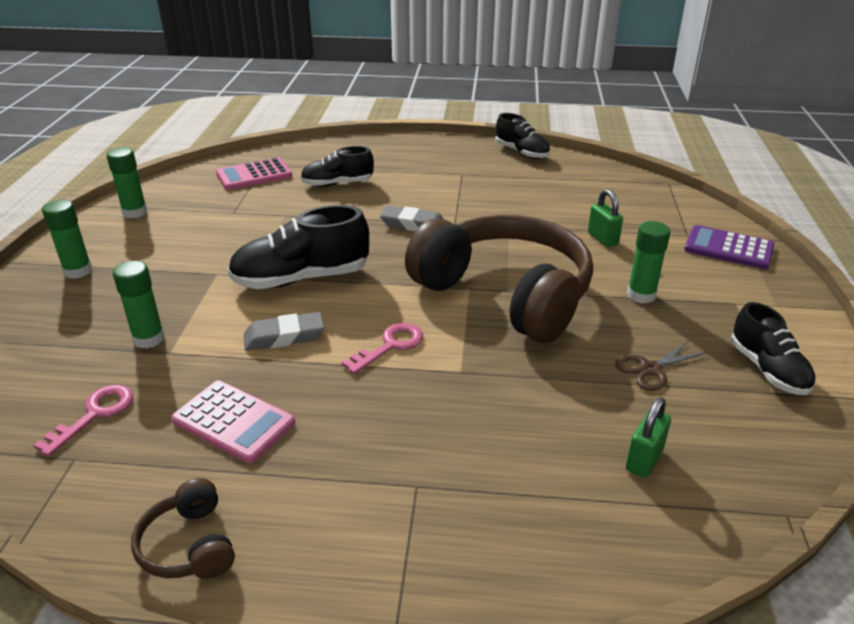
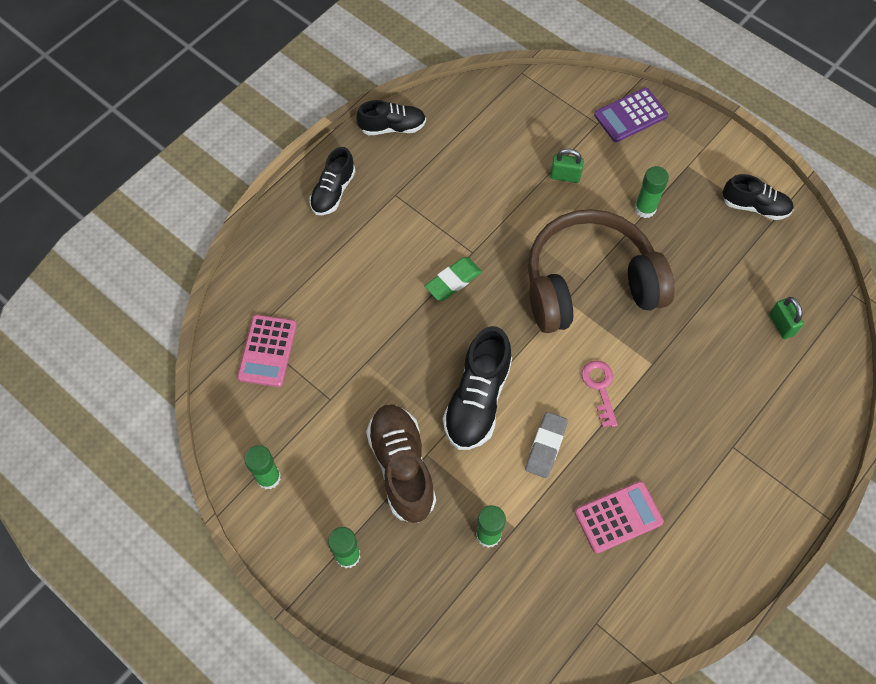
camera: 55 degrees left, 30 degrees up
(94, 414) = (557, 598): pink key -> none
(189, 545) = (709, 582): brown headphones -> none
(192, 266) = (402, 467): none -> brown shoe
(337, 184) = (339, 295): black shoe -> black shoe (333, 191)
(413, 224) = (453, 281): grey eraser -> green eraser
(650, 369) = (716, 263): brown scissors -> none

